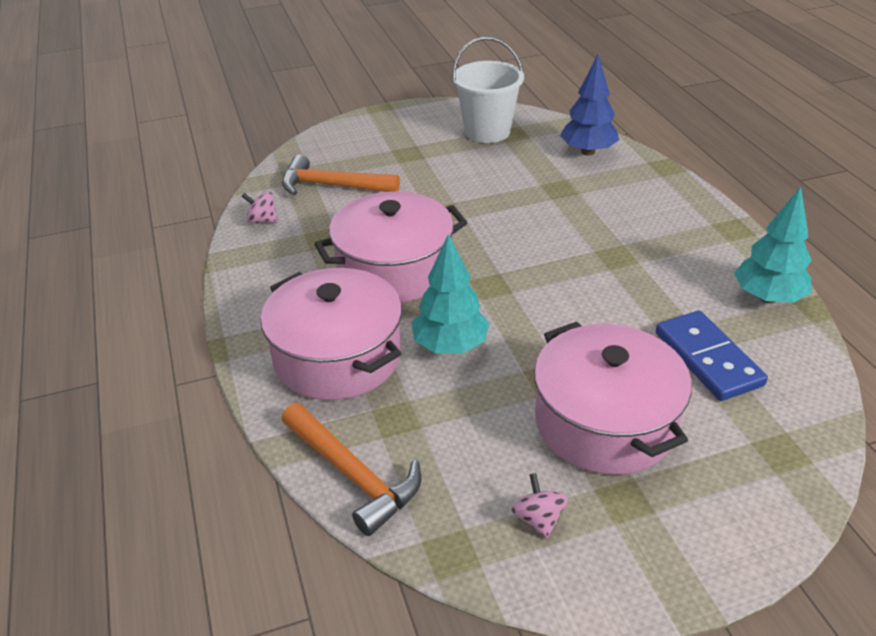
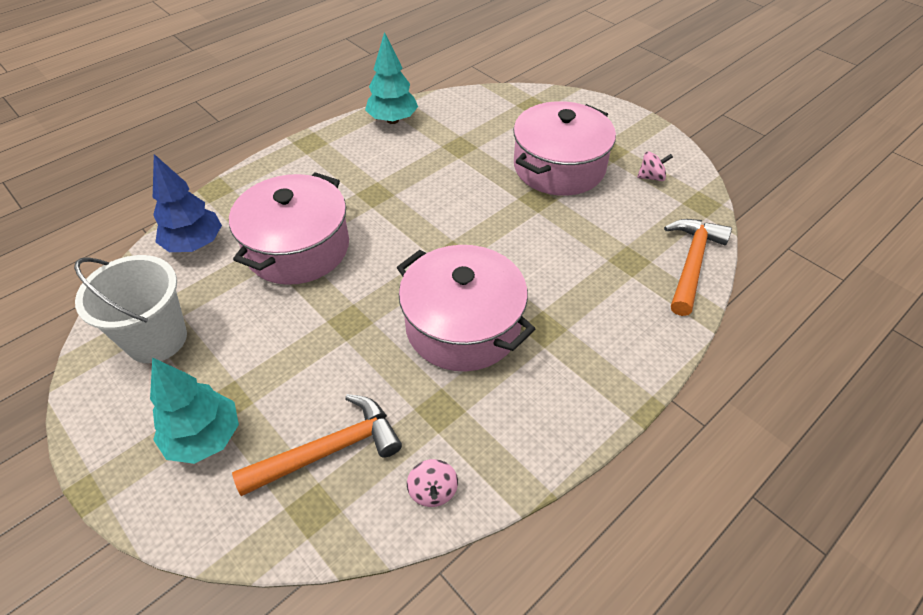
camera: 115 degrees left, 10 degrees up
(332, 186) = (329, 450): orange hammer -> orange hammer turned 105 degrees counterclockwise
(337, 357) = (596, 318): pink pot -> pink pot (297, 248)
(450, 346) = (539, 256): turquoise tree -> turquoise tree (205, 438)
(538, 519) = (651, 177): pink spinning top -> pink spinning top turned 150 degrees counterclockwise
(707, 359) = (472, 136): blue domino -> none

